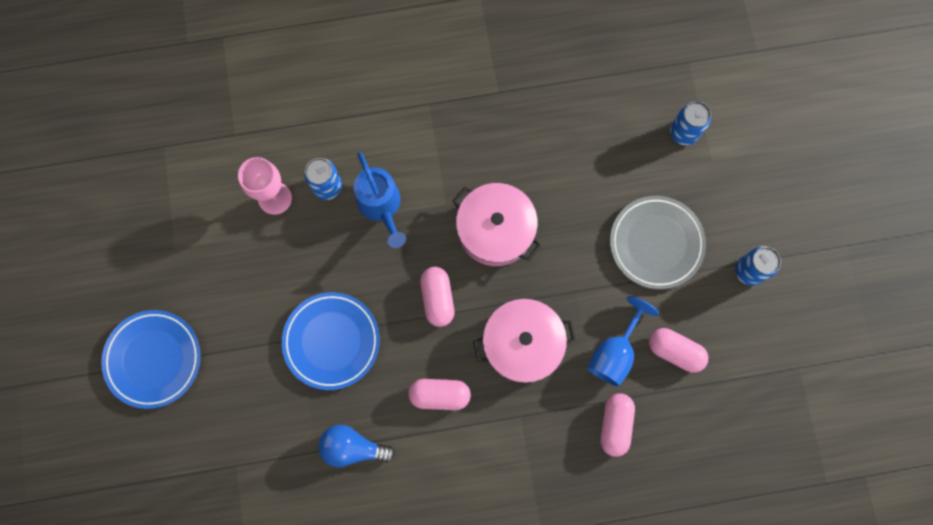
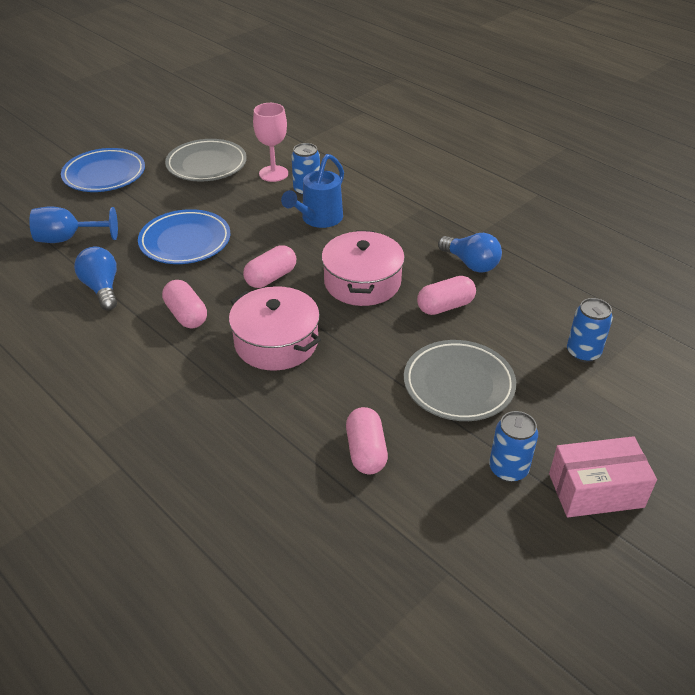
camera: 55 degrees right, 35 degrees down
(210, 251) = (206, 165): none -> grey plate
(532, 128) = (471, 264): none -> blue light bulb
(614, 352) = (323, 406): blue goblet -> blue goblet (68, 239)
(615, 425) = (250, 442): pink capsule -> pink capsule (445, 306)
(798, 232) = (596, 490): none -> pink box

